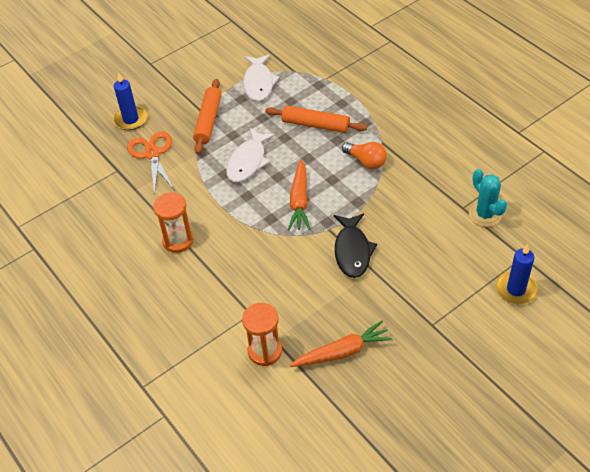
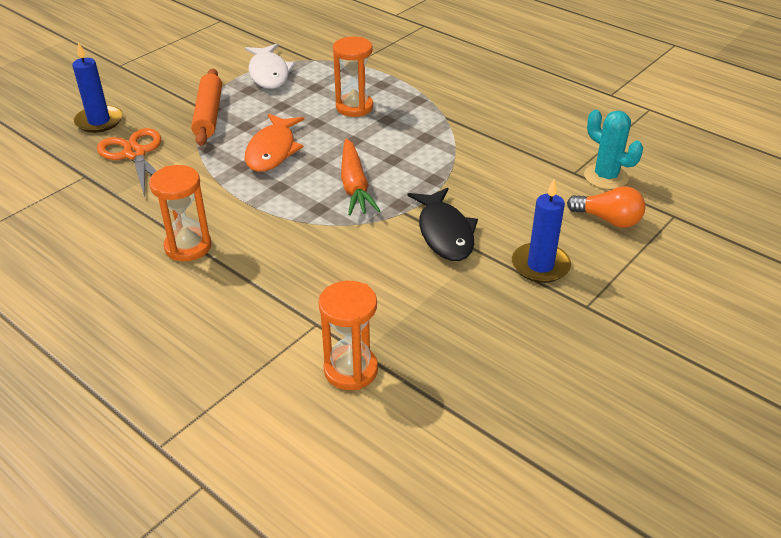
camera: 15 degrees left, 10 degrees down
(248, 161) = (273, 151): white fish -> orange fish
(315, 125) = (354, 107): orange rolling pin -> orange hourglass
(342, 352) = (469, 356): orange carrot -> none
(366, 161) = (431, 137): orange light bulb -> orange light bulb (608, 220)
(516, 289) = (682, 252): blue candle -> blue candle (540, 265)

